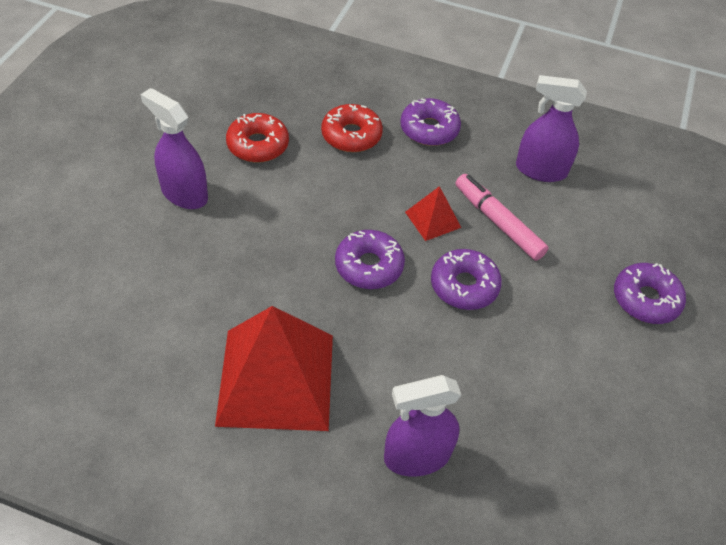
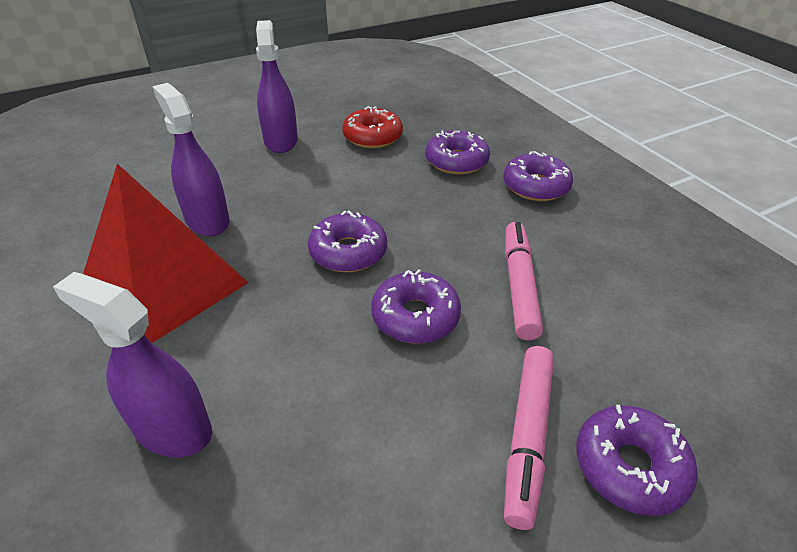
camera: 45 degrees right, 10 degrees down
(351, 135) = (456, 161): red donut -> purple donut
(433, 219) = (453, 249): red pyramid -> none
(540, 170) = (624, 268): purple spray bottle -> purple spray bottle (207, 220)
(591, 318) = (527, 437): none -> pink marker

